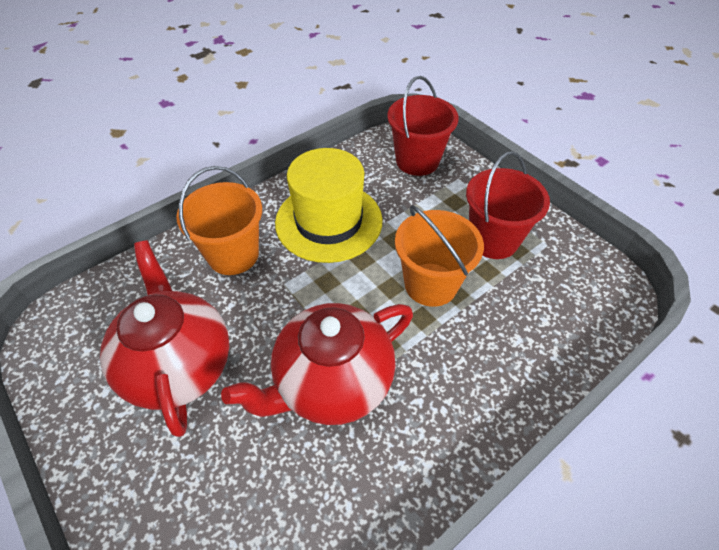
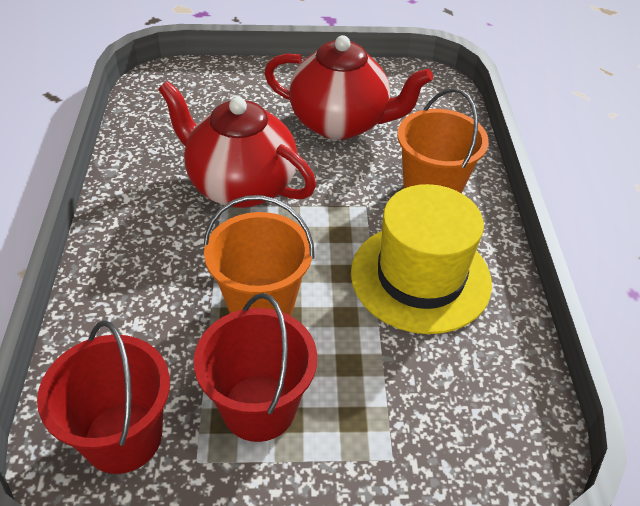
camera: 125 degrees right, 5 degrees down
(331, 383) = (240, 185): red teapot -> red teapot turned 60 degrees counterclockwise
(417, 161) = (465, 435): red bucket -> red bucket (123, 437)

